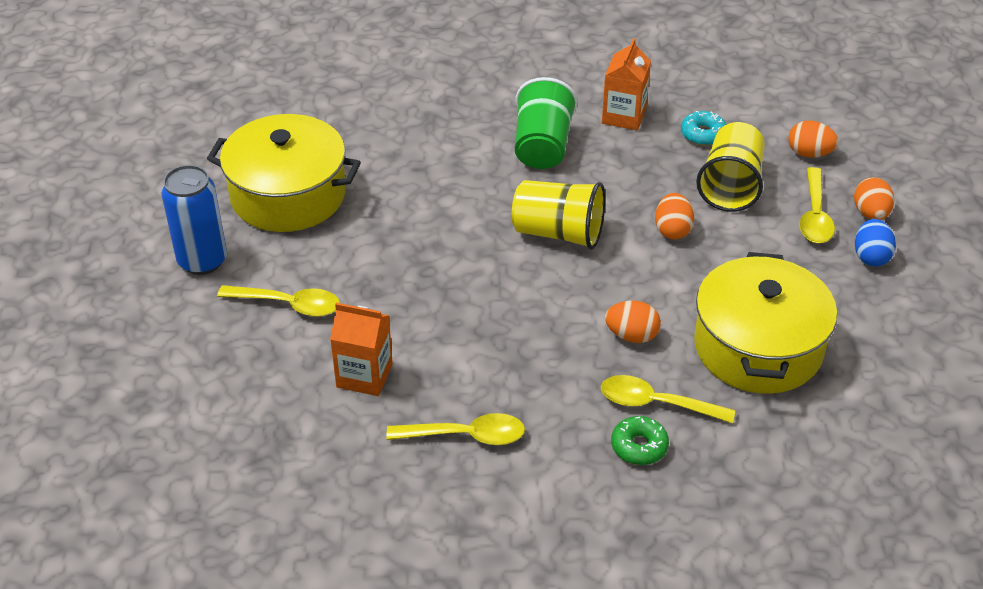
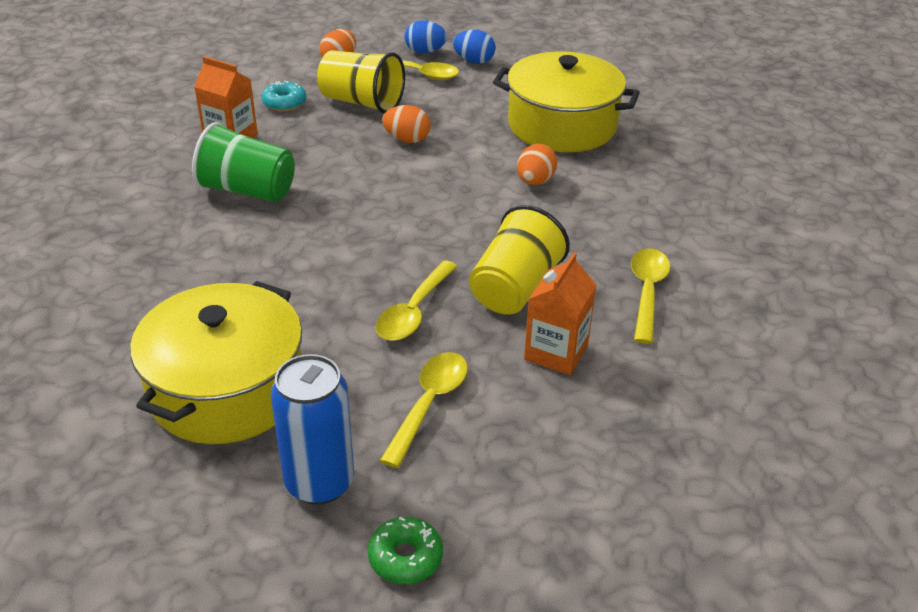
camera: 80 degrees left, 5 degrees down
(558, 233) = (384, 200): yellow cup -> yellow cup (515, 288)
(639, 446) = (666, 198): green donut -> green donut (405, 557)
(656, 403) = (618, 182): yellow spoon -> yellow spoon (414, 311)
(870, 213) = (425, 52): orange egg -> blue egg

